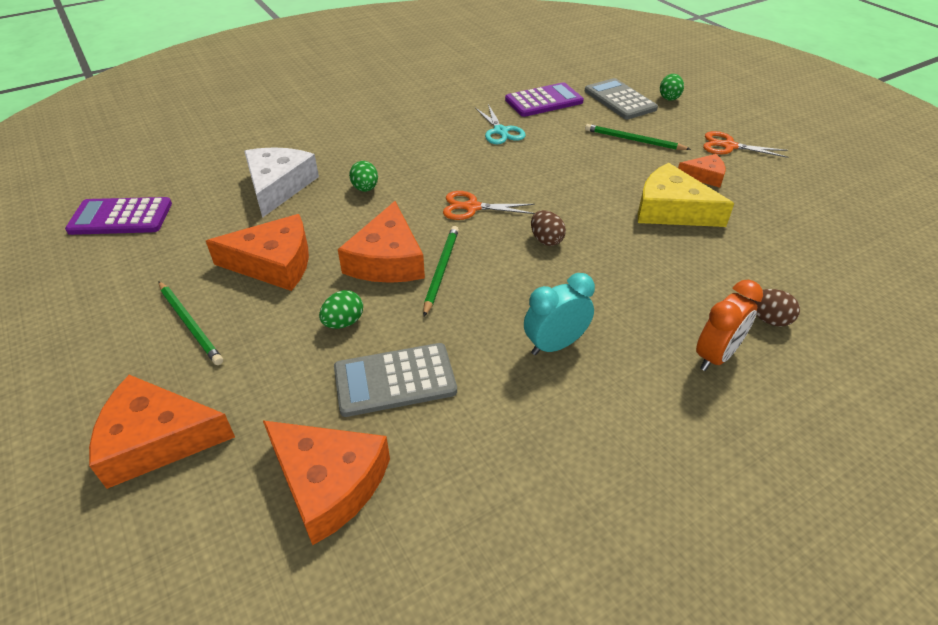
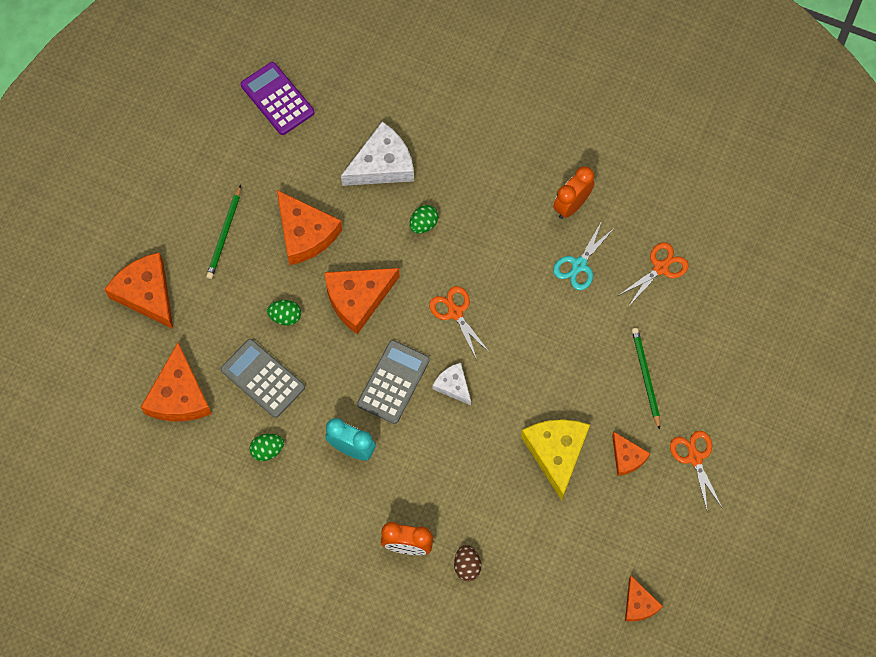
camera: 55 degrees right, 25 degrees up
(441, 270) = (372, 339): green pencil -> none
(445, 115) = (571, 205): none -> orange clock
(544, 101) = (661, 268): purple calculator -> orange scissors
(546, 240) = (453, 385): brown egg -> white cheese
(620, 100) = (714, 330): grey calculator -> grey calculator (393, 382)
(669, 97) = (753, 370): green egg -> green egg (267, 450)
(868, 226) = (639, 604): none -> orange cheese

